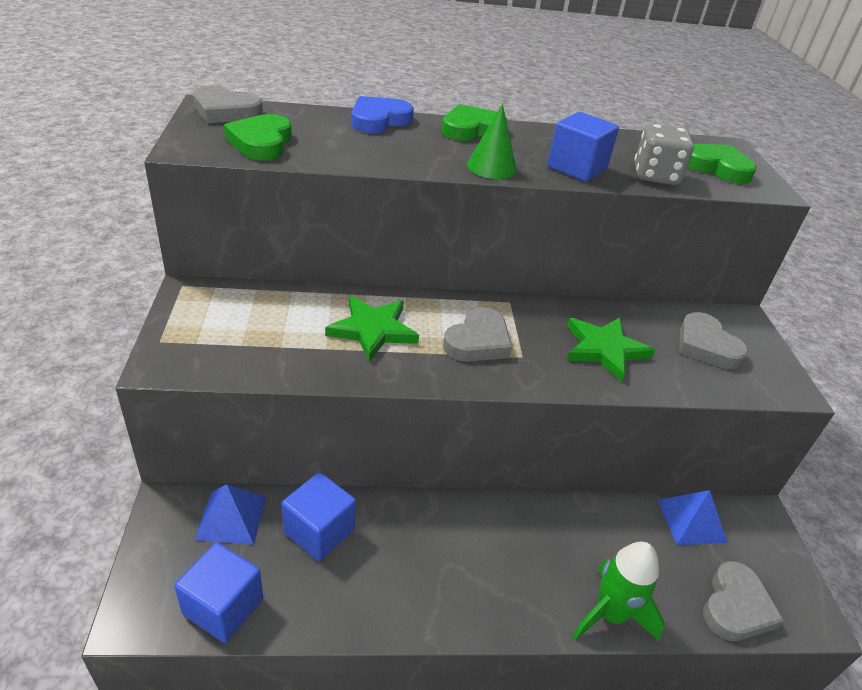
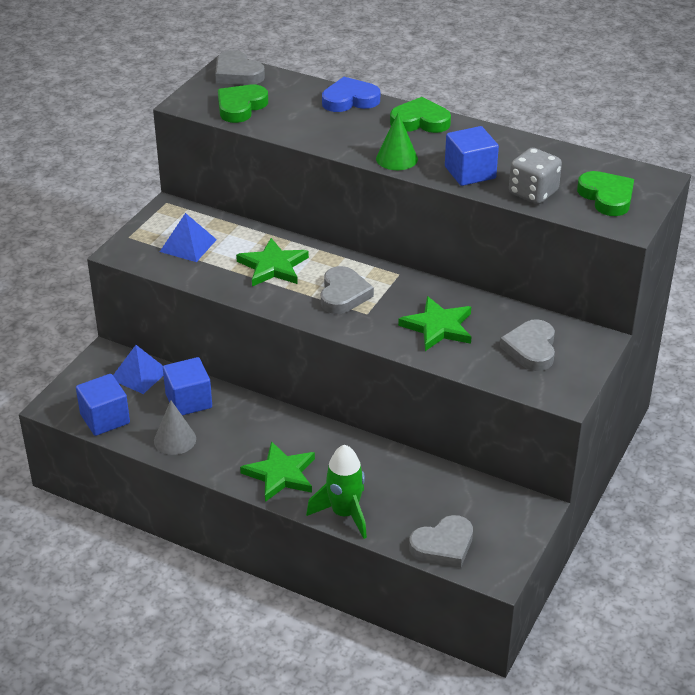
camera: 35 degrees right, 0 degrees up
(339, 598) = (175, 440): none -> grey cone
(478, 341) = (343, 294): grey heart -> grey heart turned 60 degrees counterclockwise
(500, 591) = (280, 474): none -> green star
(691, 521) = (469, 490): blue pyramid -> blue pyramid (188, 245)

